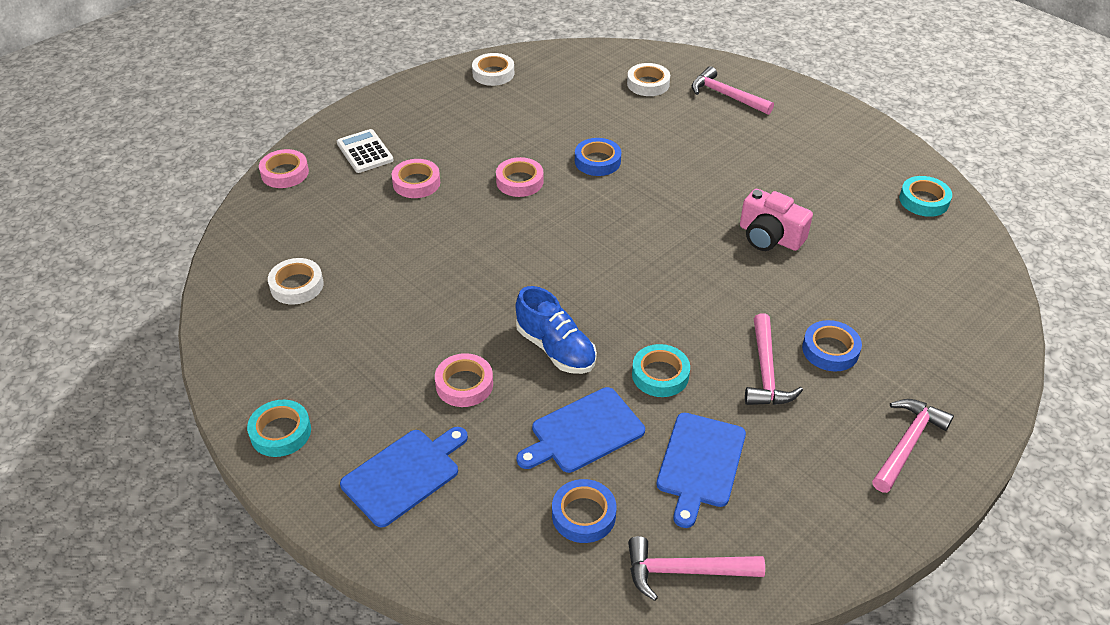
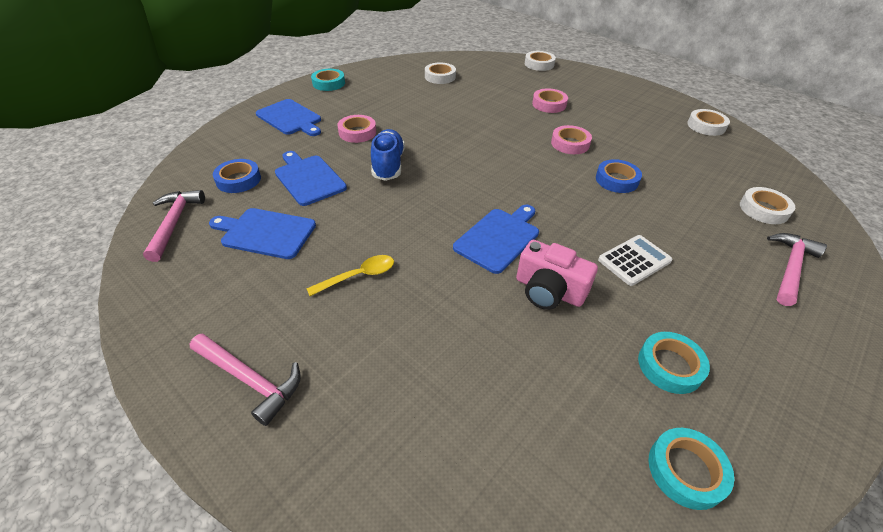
camera: 85 degrees right, 0 degrees up
(285, 173) = (539, 64): pink tape -> white tape
(365, 152) = (573, 85): white calculator -> white calculator (634, 260)
(555, 349) = (388, 165): blue shoe -> blue shoe turned 135 degrees clockwise
(660, 375) = (359, 213): turquoise tape -> turquoise tape (670, 366)
(698, 261) = (499, 238): none -> blue cutting board
(765, 372) = (358, 276): pink hammer -> yellow spoon
(769, 237) = (549, 290): pink camera -> pink camera turned 90 degrees counterclockwise
(830, 350) = (384, 327): blue tape -> none

